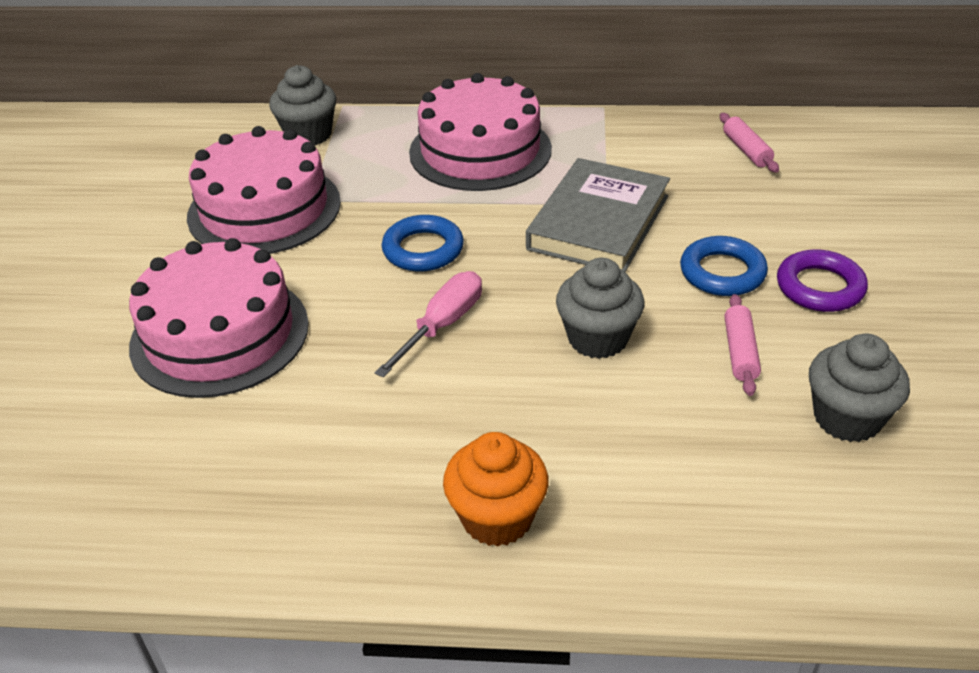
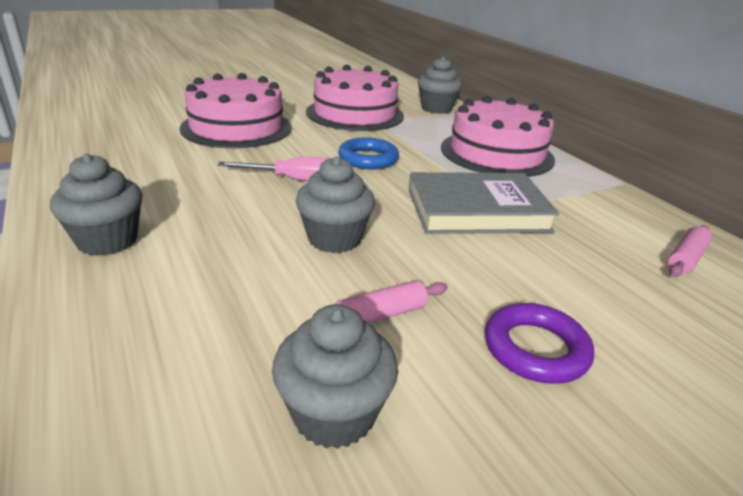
camera: 55 degrees right, 10 degrees down
(497, 517) = (107, 241): orange cupcake -> grey cupcake
(722, 272) = (485, 281): blue ring -> none

